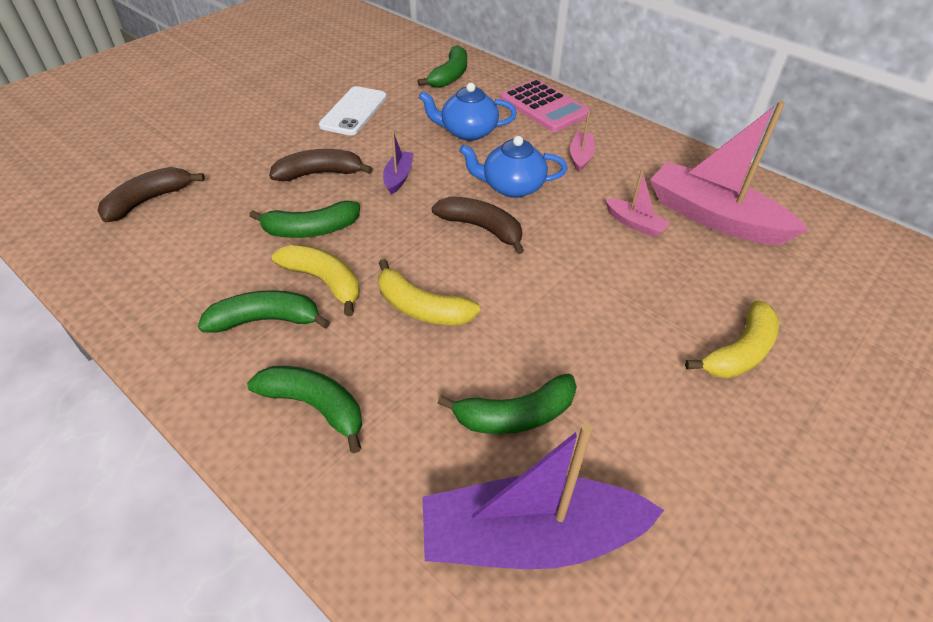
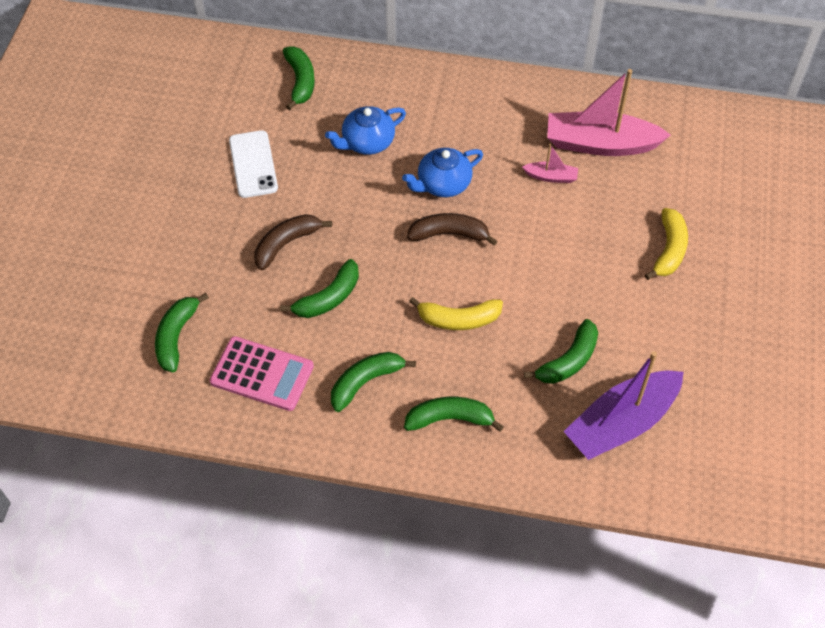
camera: 30 degrees left, 10 degrees up
(149, 200) = (176, 337): brown banana -> green banana
(324, 281) = (377, 334): yellow banana -> none
(398, 177) = (351, 217): purple boat -> none
(544, 107) = (408, 83): pink calculator -> pink calculator (262, 374)
(580, 156) = (473, 127): pink boat -> none

